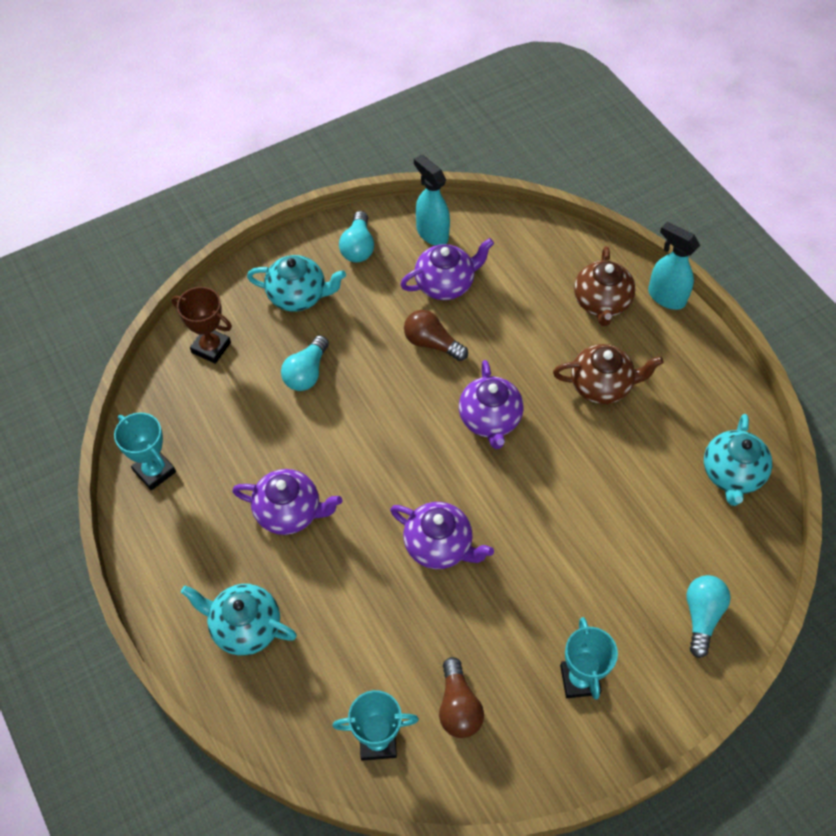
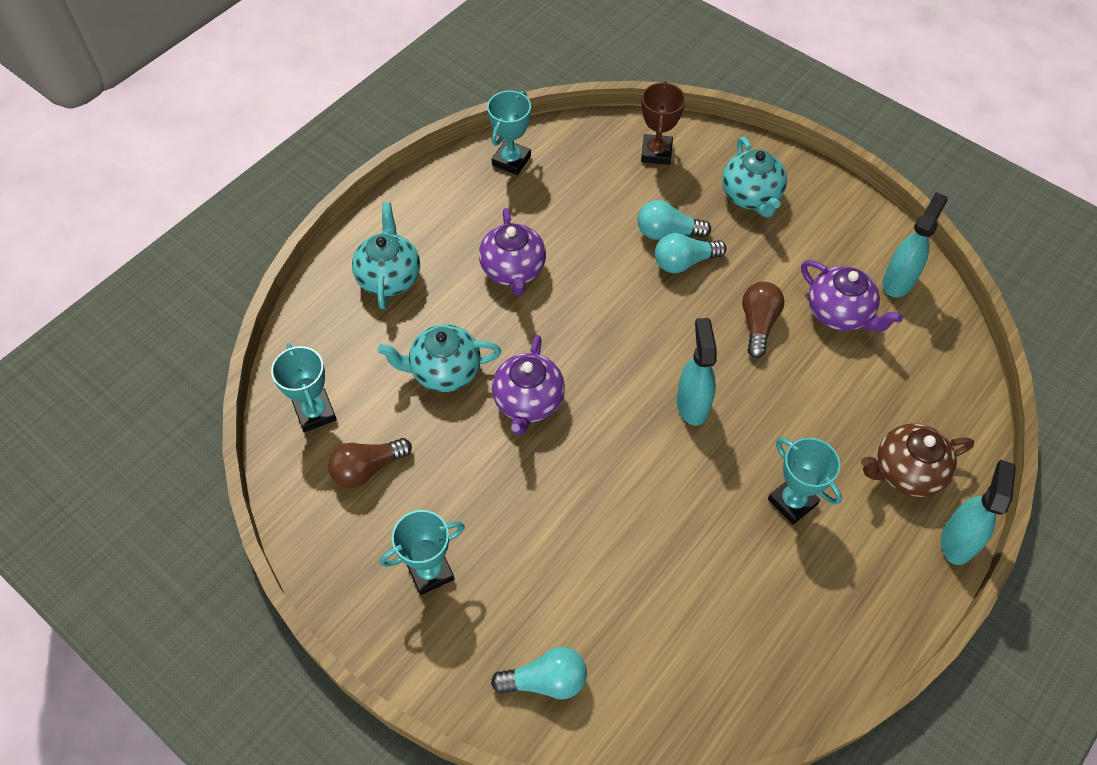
camera: 70 degrees right, 0 degrees up
(358, 247) = (839, 224): turquoise light bulb -> turquoise light bulb (684, 262)
(490, 420) = (692, 404): purple teapot -> turquoise spray bottle
(602, 386) = (792, 501): brown teapot -> turquoise trophy
(731, 474) = (743, 675): turquoise teapot -> turquoise teapot (444, 371)

